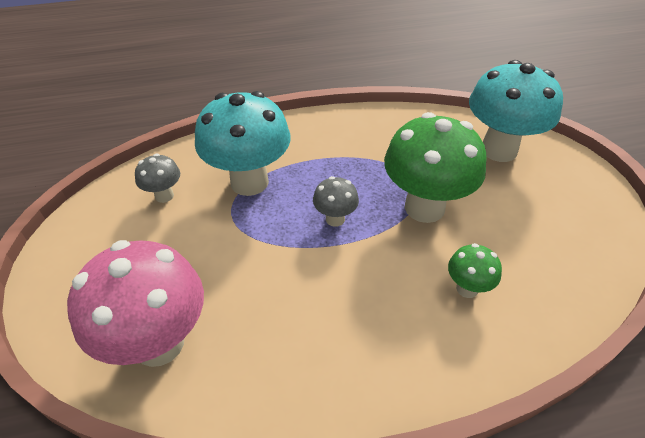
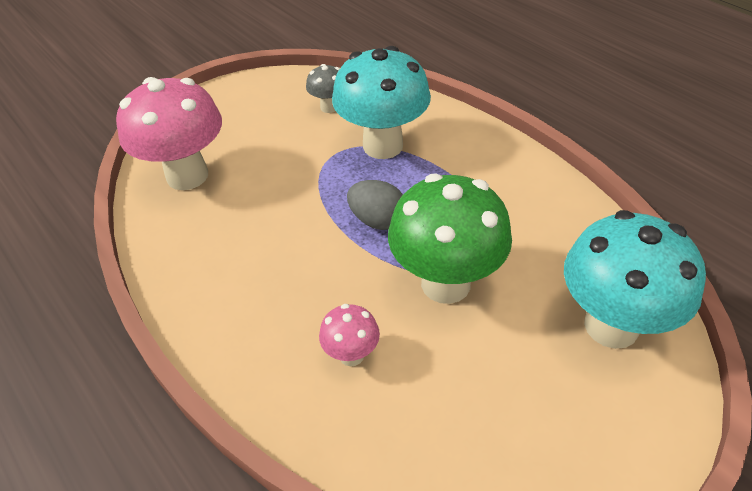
camera: 65 degrees right, 0 degrees up
(335, 219) = (377, 220): grey mushroom -> grey egg
(467, 288) = (351, 355): green mushroom -> pink mushroom

